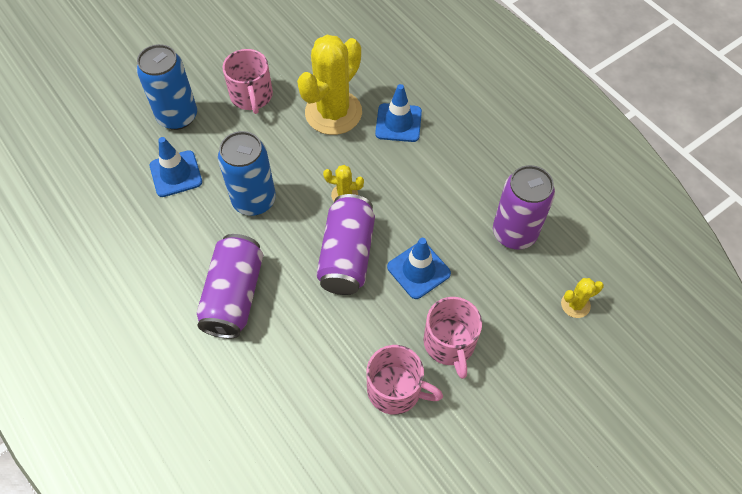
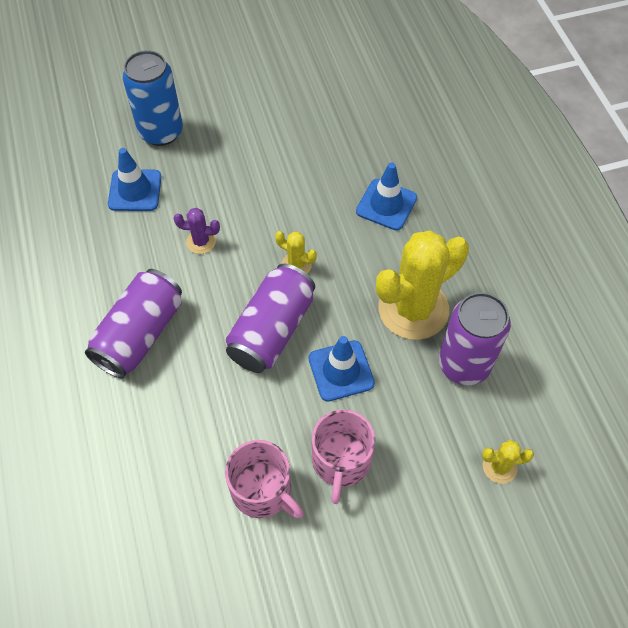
camera: 20 degrees right, 0 degrees up
(251, 96) = (244, 132): pink mug -> none
(254, 200) = (201, 242): blue can -> purple cactus
(333, 112) = (321, 173): yellow cactus -> yellow cactus (413, 309)

